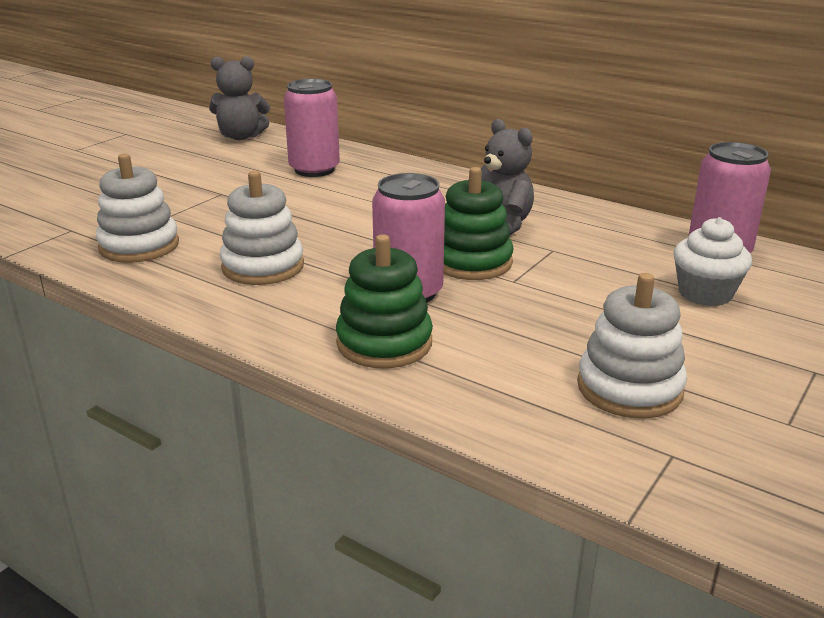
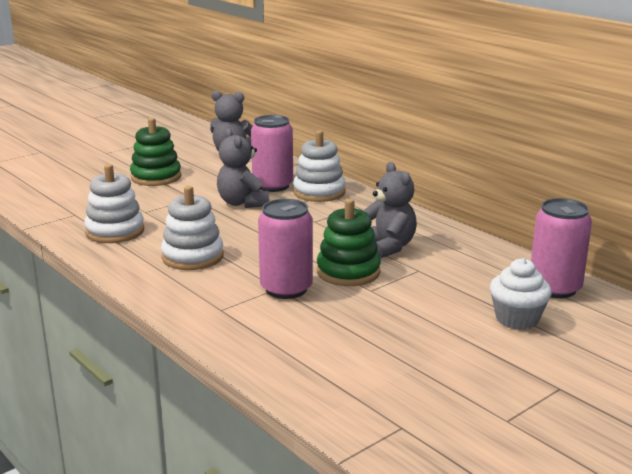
camera: 15 degrees right, 5 degrees down
(289, 193) = (242, 203): none -> grey teddy bear
(384, 343) = (246, 322): green stacking toy -> green stacking toy (156, 177)
(629, 388) = (403, 378): white stacking toy -> white stacking toy (319, 192)

